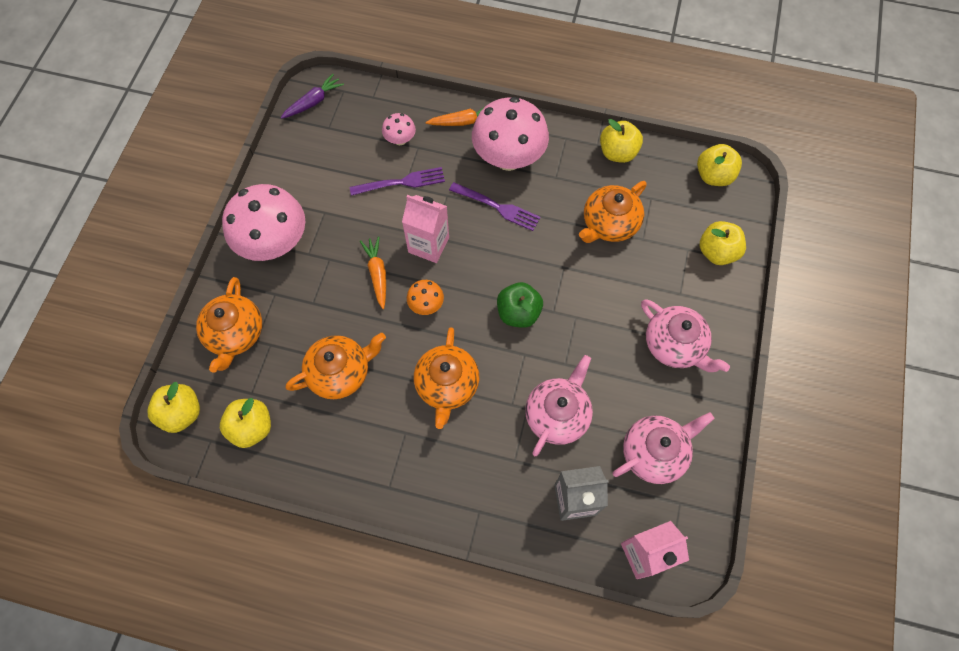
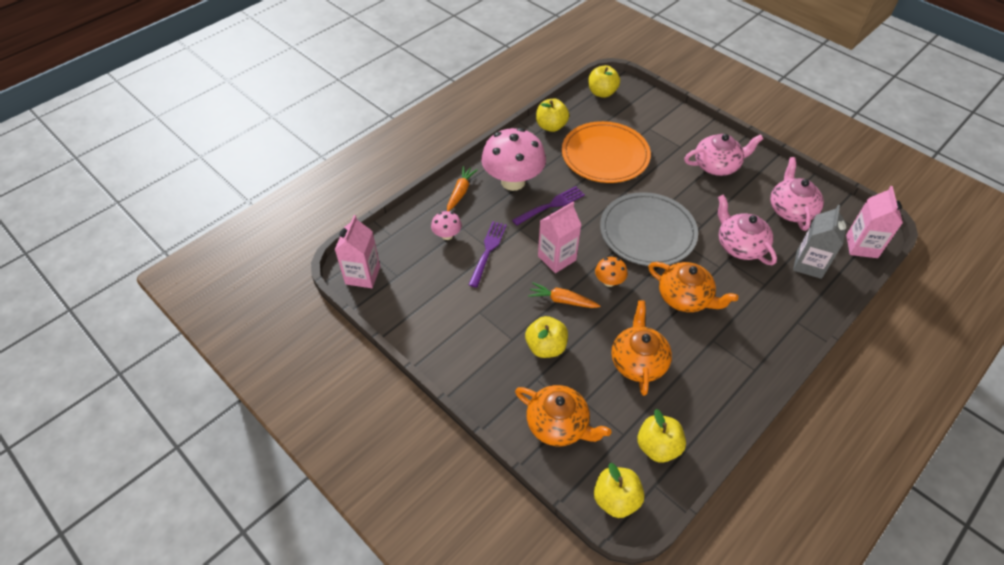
camera: 60 degrees left, 15 degrees down
(274, 243) = (486, 359): pink mushroom -> none
(313, 102) = (363, 275): purple carrot -> pink carton
(518, 313) = (647, 232): green apple -> grey plate
(609, 224) = (605, 155): orange teapot -> orange plate
(717, 252) = (660, 117): yellow apple -> yellow apple (546, 347)

